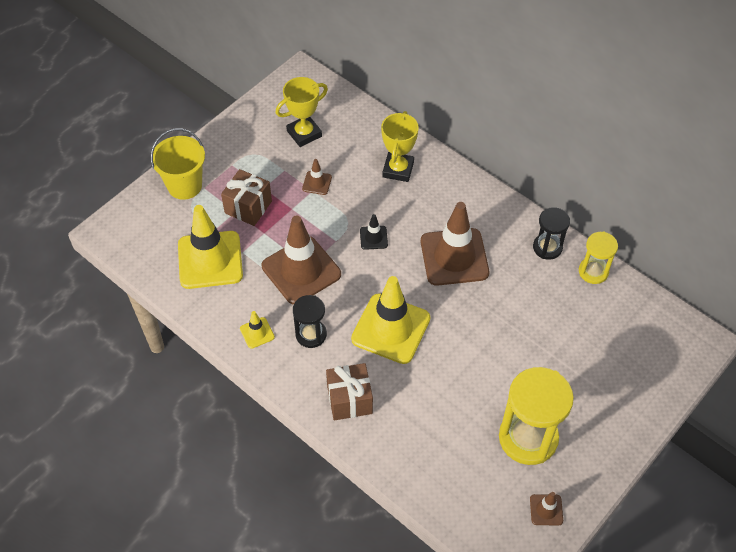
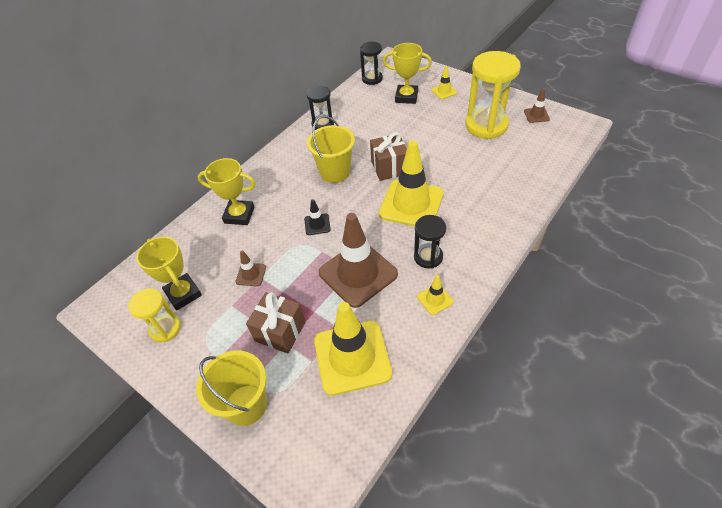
camera: 90 degrees left, 5 degrees down
(349, 400) = (486, 223): brown gift -> brown gift (389, 167)
(454, 257) = (335, 172): brown traffic cone -> yellow bucket
(593, 271) = (343, 102): yellow hourglass -> yellow hourglass (165, 329)
(601, 349) = (406, 97): none -> yellow trophy
(612, 399) = (444, 91): none -> yellow traffic cone
(649, 310) = (372, 79): none -> black hourglass

